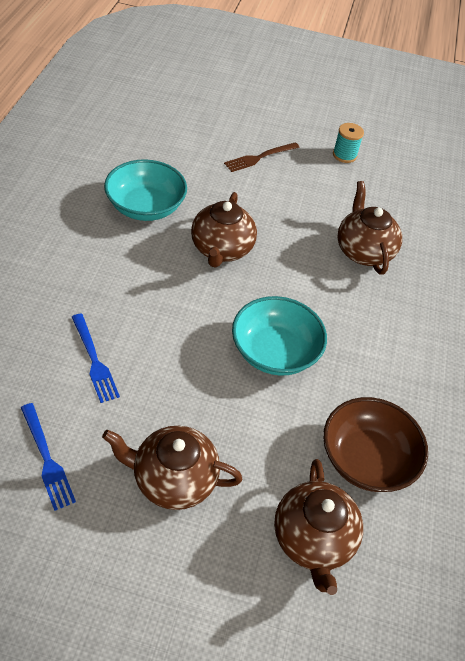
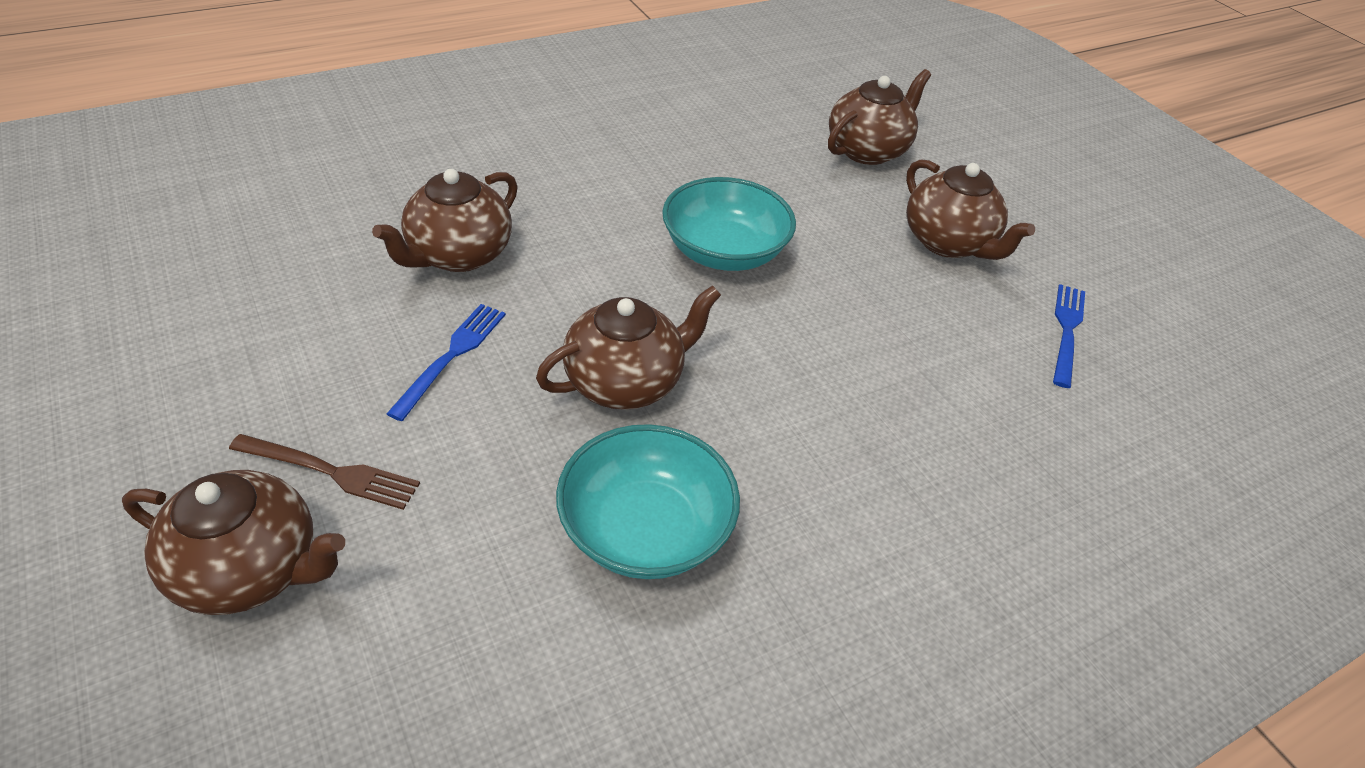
camera: 130 degrees left, 5 degrees down
(94, 361) = (941, 376): blue fork -> blue fork (452, 355)
(235, 128) = (250, 569): none -> brown teapot
(344, 155) = (207, 370): turquoise spool -> none
(366, 459) = (756, 150): brown bowl -> none

